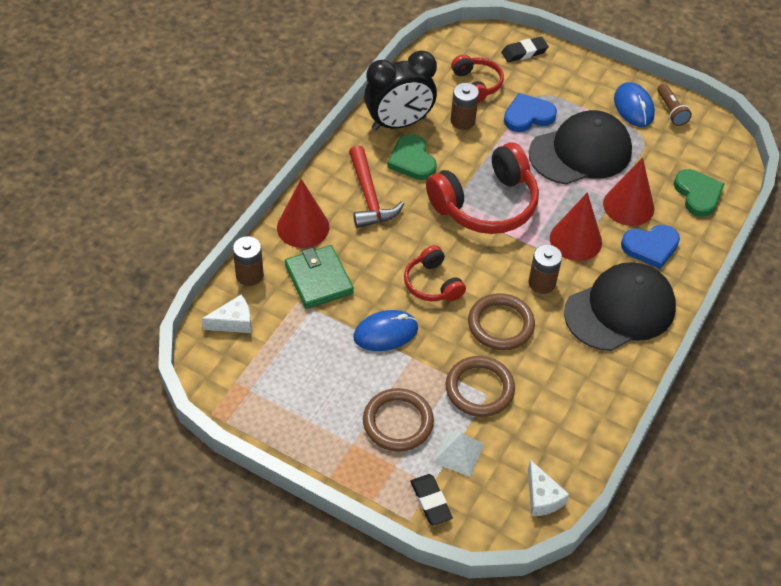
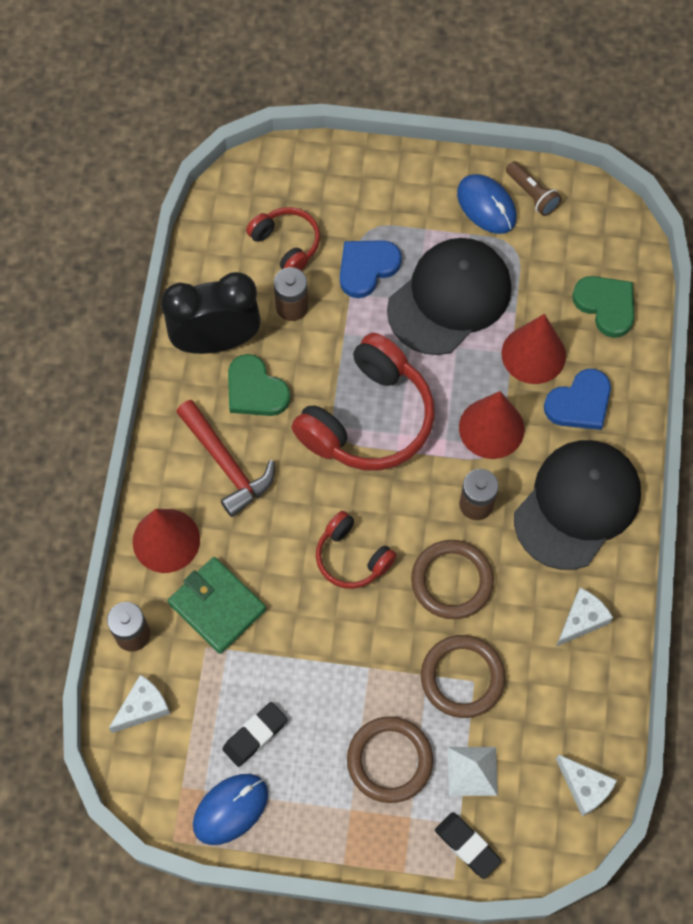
camera: 20 degrees left, 15 degrees up
(385, 333) = (326, 647): blue mouse -> blue mouse (230, 809)
(399, 123) = (216, 341): black clock -> black clock turned 150 degrees counterclockwise
(524, 52) = (325, 172): black eraser -> black eraser (255, 735)
(590, 385) = (581, 620): none -> white cheese

